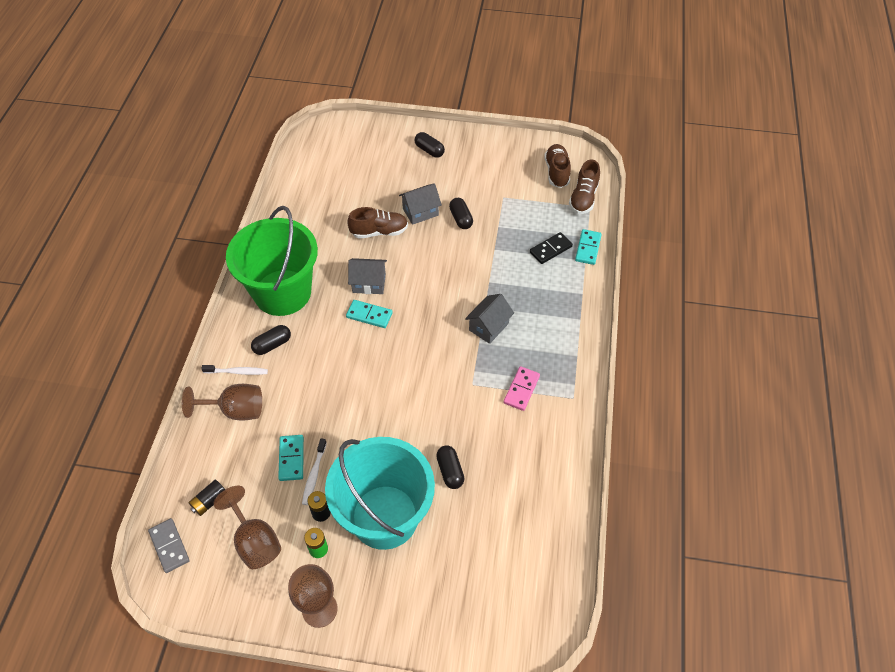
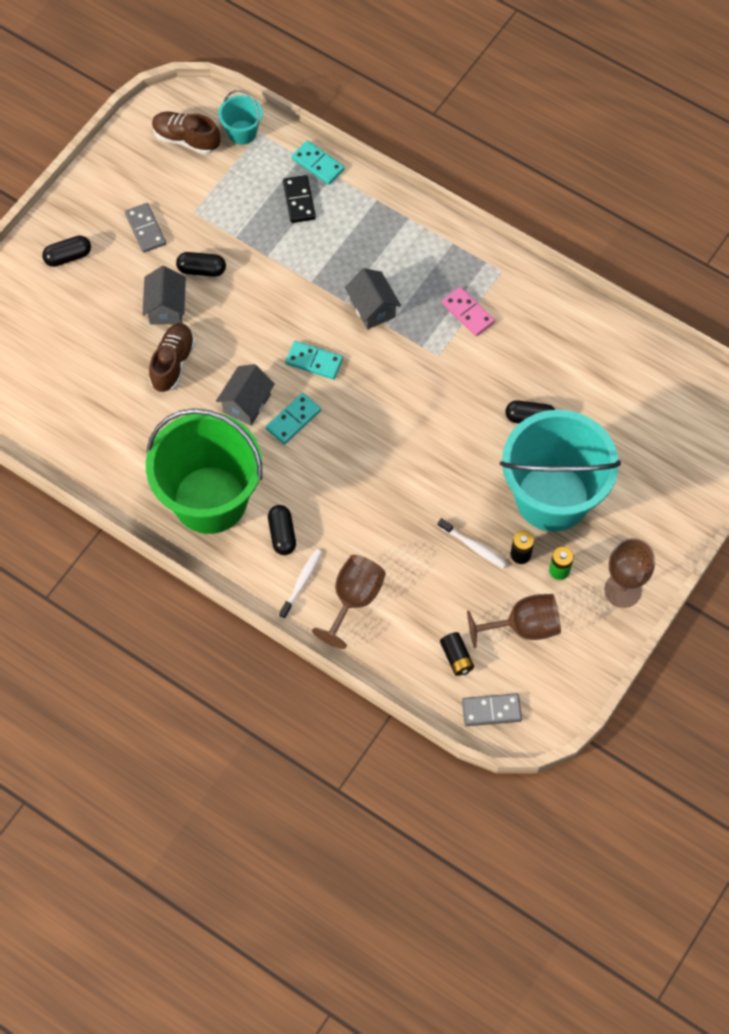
camera: 65 degrees left, 10 degrees up
(291, 458) = (443, 562): turquoise domino -> turquoise domino (314, 361)
(474, 179) = (145, 229): none -> grey domino
(583, 198) = (242, 132): brown shoe -> turquoise bucket

